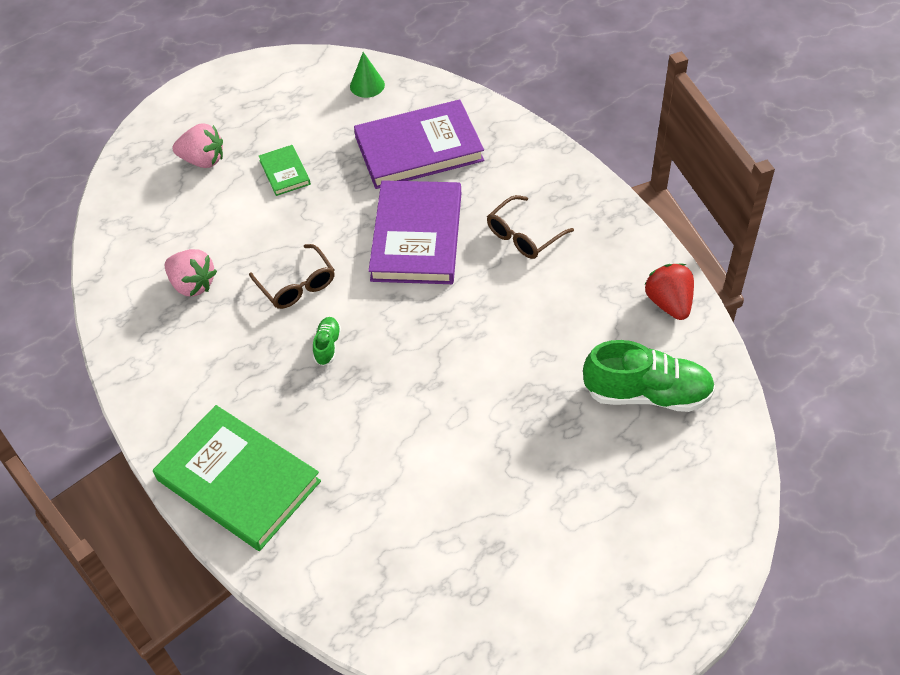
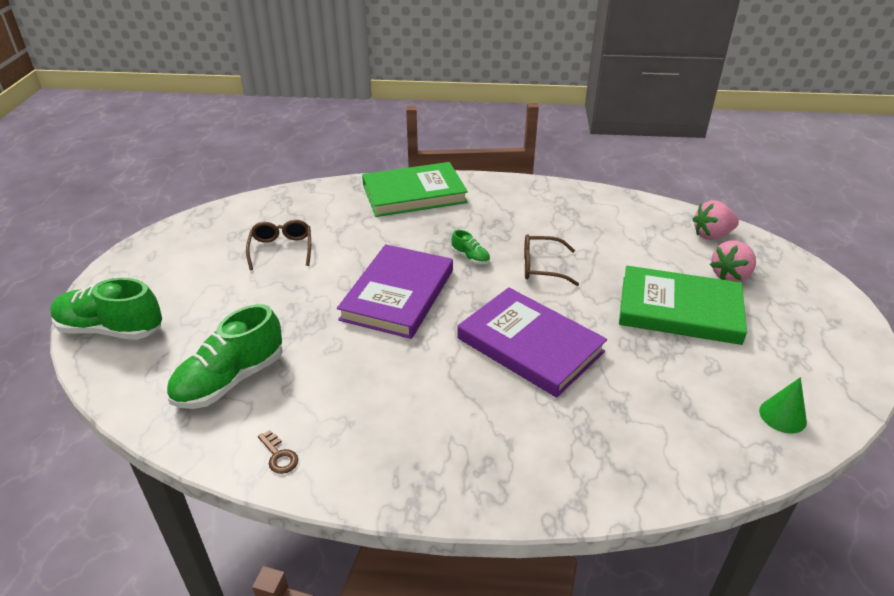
camera: 125 degrees right, 15 degrees down
(193, 284) = (589, 228): pink strawberry -> pink strawberry (711, 235)
(285, 172) = (679, 309): green book -> green book, size x2.13
(419, 149) = (646, 403): purple book -> purple book (398, 295)
(523, 236) = (462, 408): brown glasses -> brown glasses (281, 249)
(669, 303) = (279, 456): red strawberry -> brown key
(700, 547) = (111, 329): none -> green shoe

